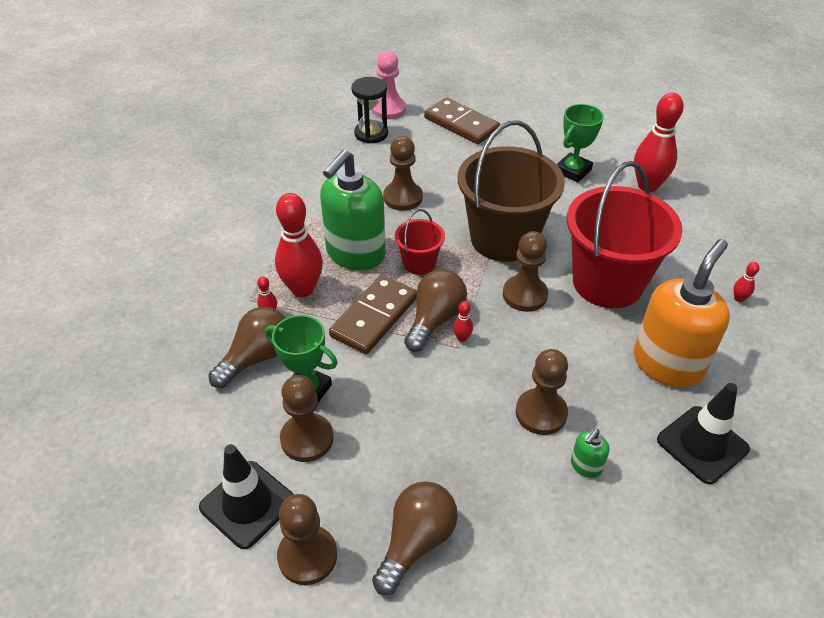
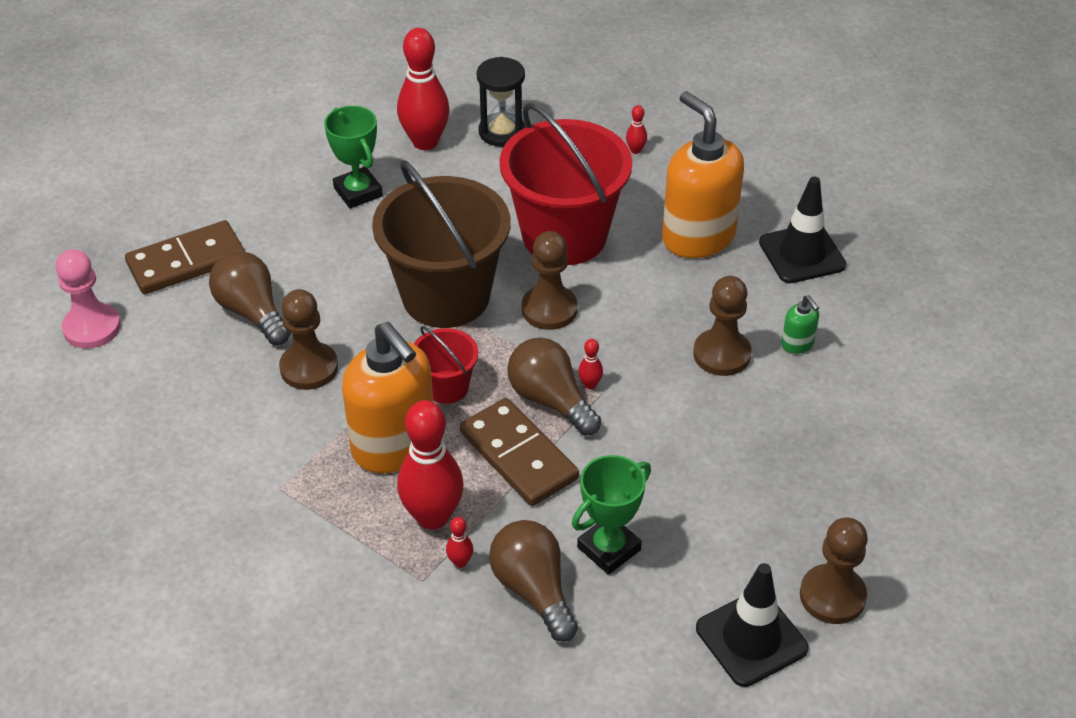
camera: 70 degrees left, 0 degrees up
(307, 439) = (681, 564): brown pawn -> none
(355, 254) = (394, 446): green soap dispenser -> orange soap dispenser
(371, 134) = (139, 363): black hourglass -> black hourglass (502, 132)
(416, 542) = (842, 501): brown light bulb -> brown light bulb (252, 312)

